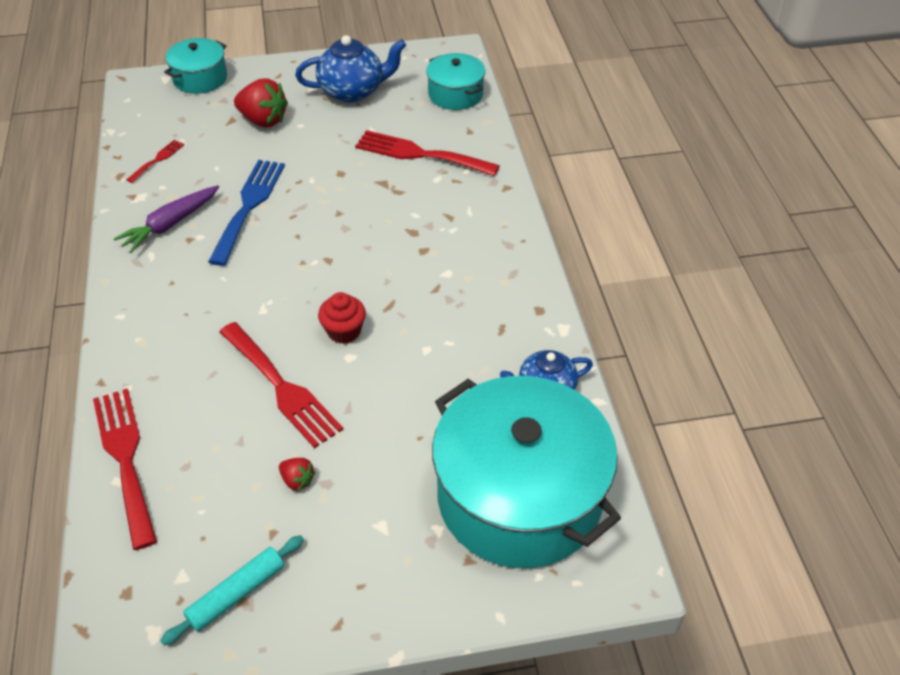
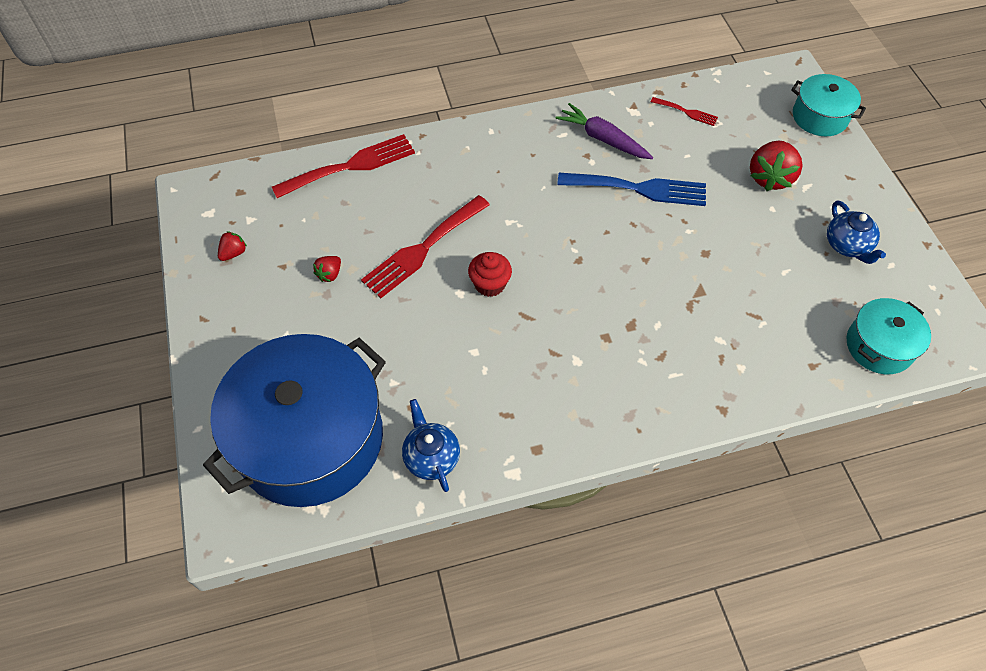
camera: 85 degrees right, 10 degrees up
(236, 593) = (234, 253): turquoise rolling pin -> red strawberry
(353, 91) = (847, 246): blue teapot -> blue teapot, size x0.66
(420, 154) = (756, 320): red fork -> none
(519, 496) = (310, 438): turquoise pot -> blue pot

